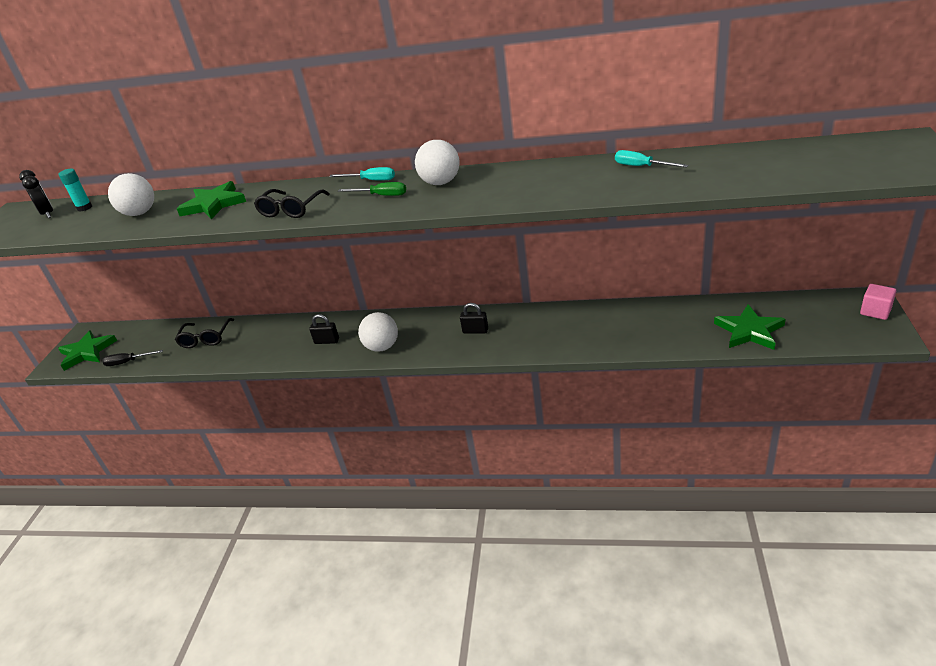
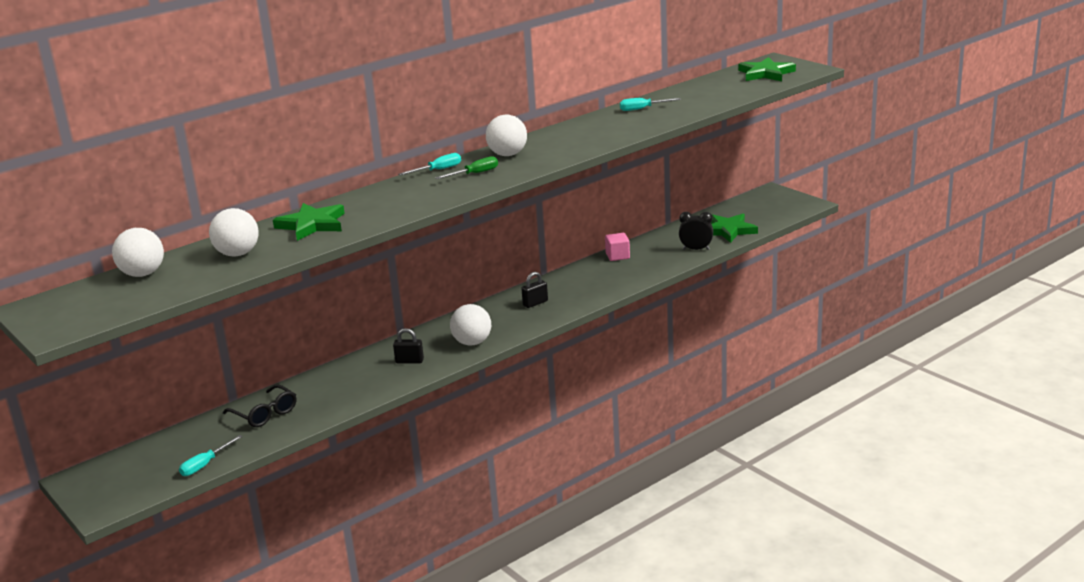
camera: 50 degrees left, 10 degrees down
(48, 214) = (102, 292): black clock -> black clock (696, 249)
(84, 208) = (143, 274): turquoise glue stick -> white ball
(87, 352) = (124, 485): green star -> green star (766, 73)
(128, 362) = (205, 464): black screwdriver -> turquoise screwdriver
(291, 210) = (410, 203): black glasses -> none
(327, 341) = (409, 361): black padlock -> black padlock turned 45 degrees clockwise
(875, 311) = (783, 195): pink cube -> pink cube (617, 256)

